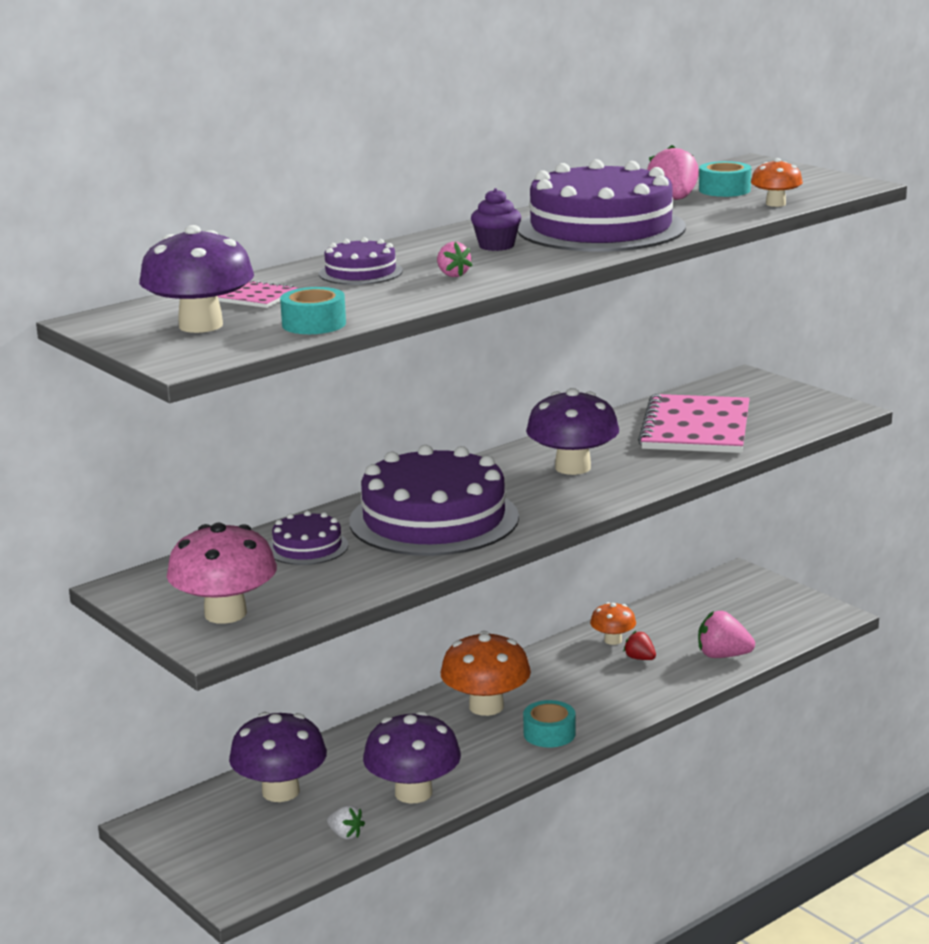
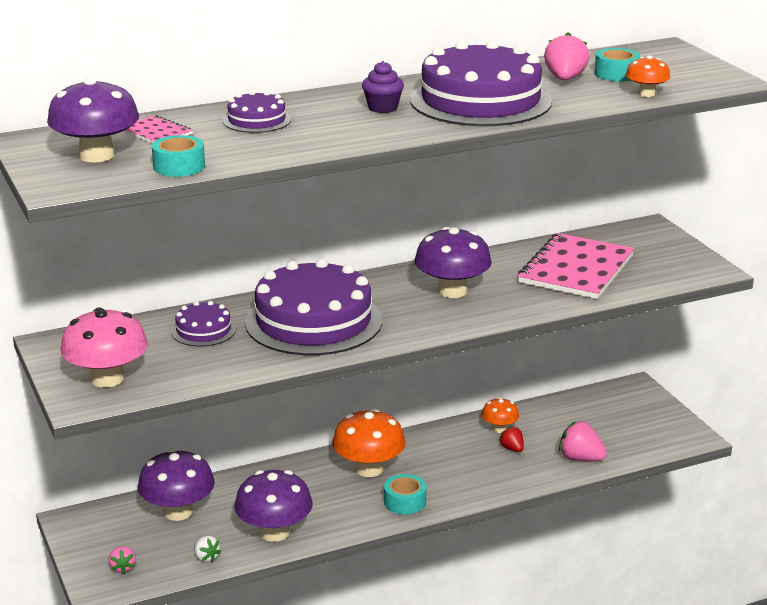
camera: 15 degrees right, 5 degrees up
(452, 275) = (323, 132): pink strawberry -> pink strawberry (122, 568)

